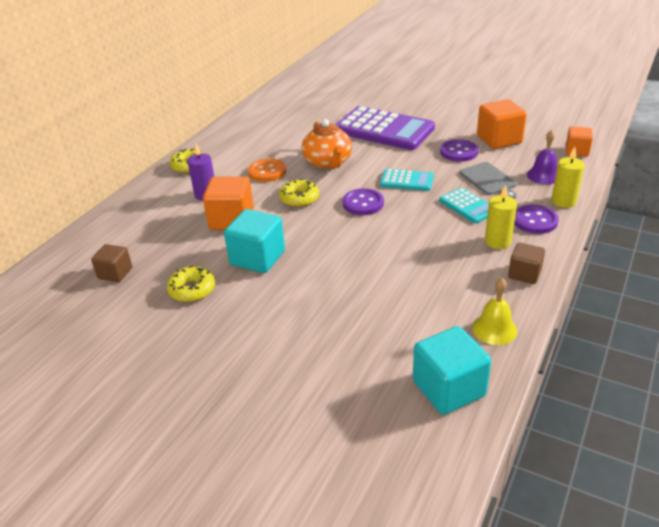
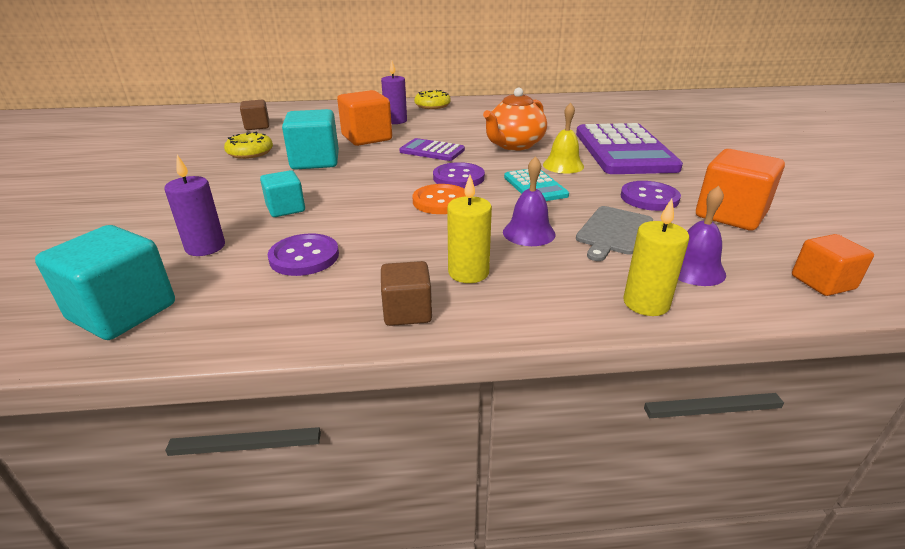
camera: 55 degrees right, 5 degrees down
(267, 172) = (461, 129): orange button -> orange button (440, 201)
(299, 198) = (432, 151): yellow donut -> purple calculator
(344, 291) = (285, 209): none -> turquoise cube
(378, 340) = (205, 247): none -> purple candle
(467, 206) = (529, 233): turquoise calculator -> purple bell
(494, 329) = (259, 317): yellow bell -> yellow bell (563, 165)
(535, 221) = (556, 290): purple button -> purple button (304, 257)

